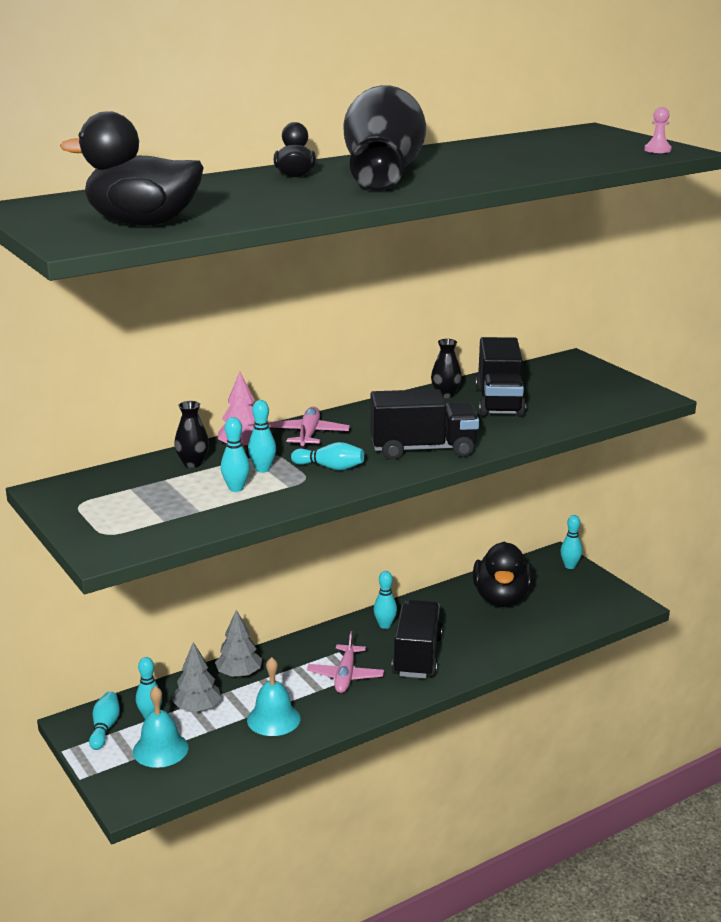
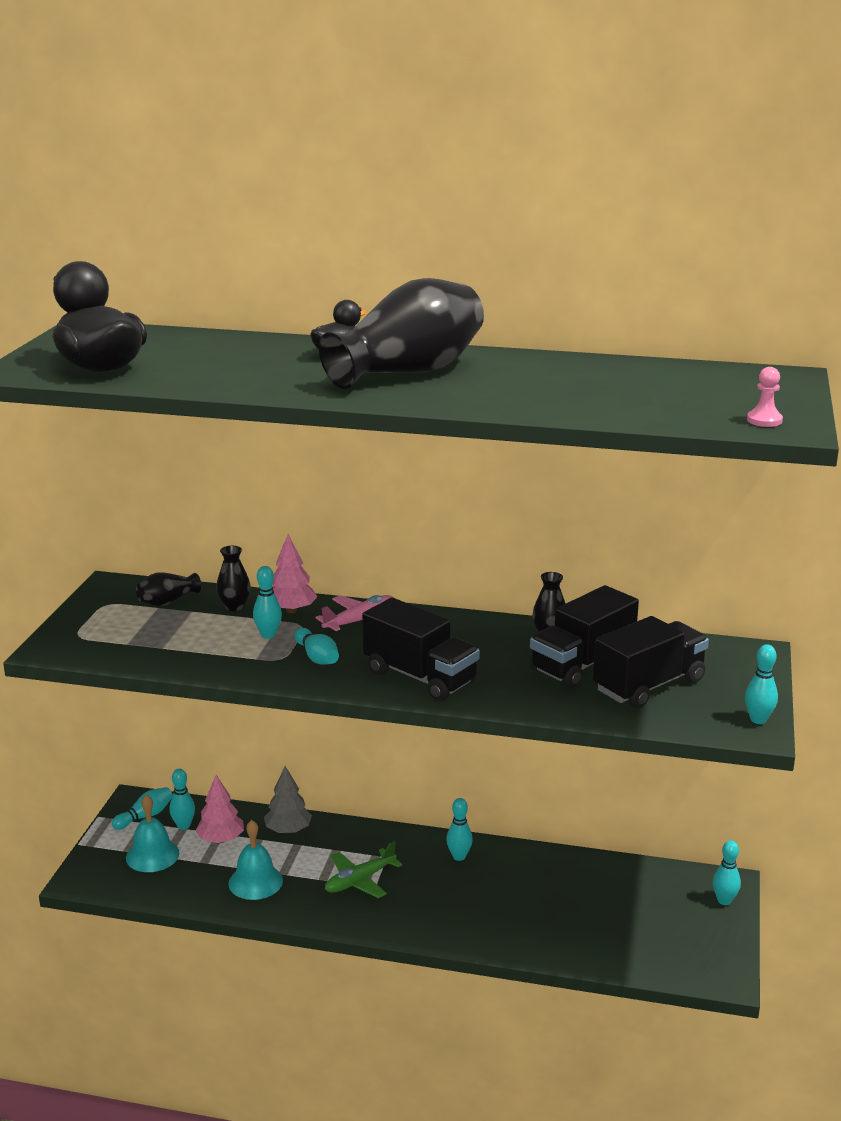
camera: 45 degrees right, 0 degrees up
(129, 481) = (167, 602): none -> black vase
(197, 708) = (221, 839): grey tree -> pink tree
(236, 488) = (219, 642): turquoise bowling pin -> turquoise bowling pin (758, 720)
(345, 676) = (359, 880): pink plane -> green plane
(417, 656) = (441, 900): black truck -> black truck (649, 685)
(502, 599) = (601, 893): black duck -> none

